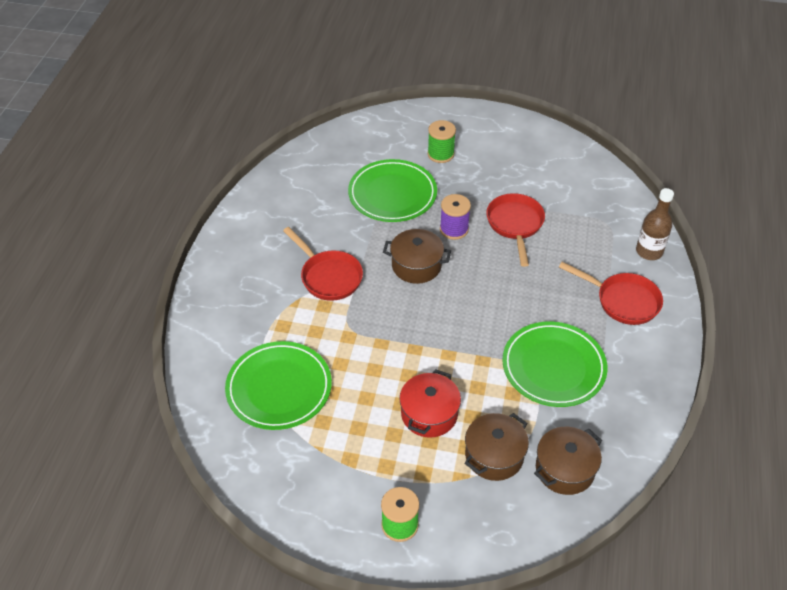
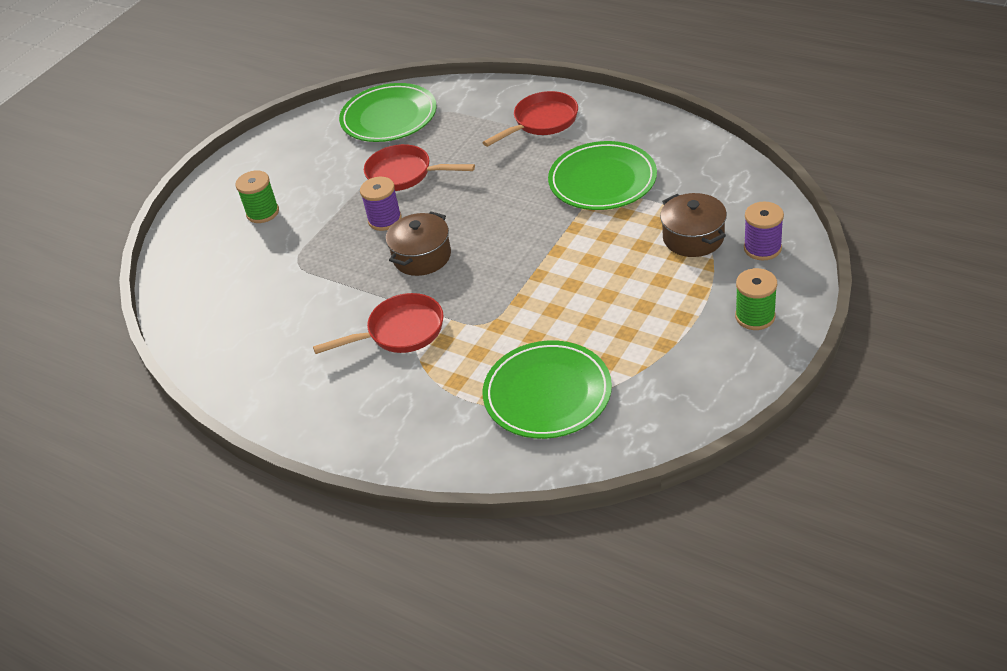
camera: 65 degrees left, 5 degrees down
(392, 194) = (301, 261): green plate -> green plate (389, 117)
(429, 414) = (627, 276): red pot -> none
(495, 516) = (762, 248): none -> purple spool
(564, 469) = (722, 194): brown pot -> none
(649, 251) = (489, 94): brown bottle -> none

